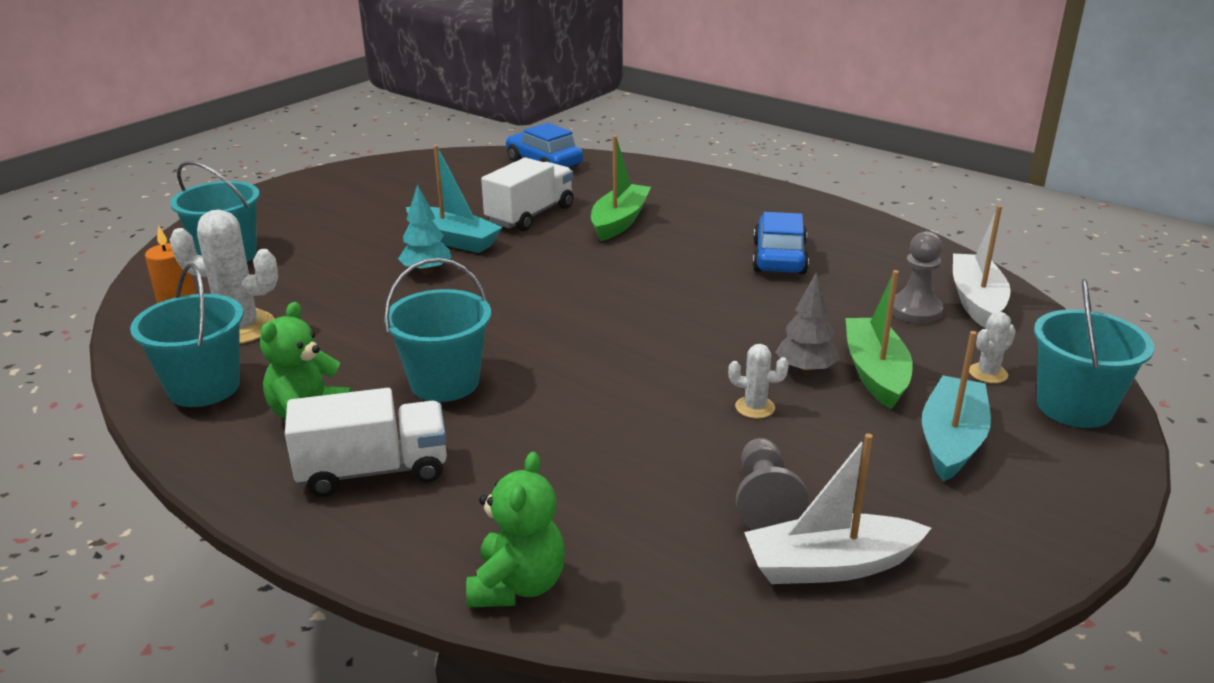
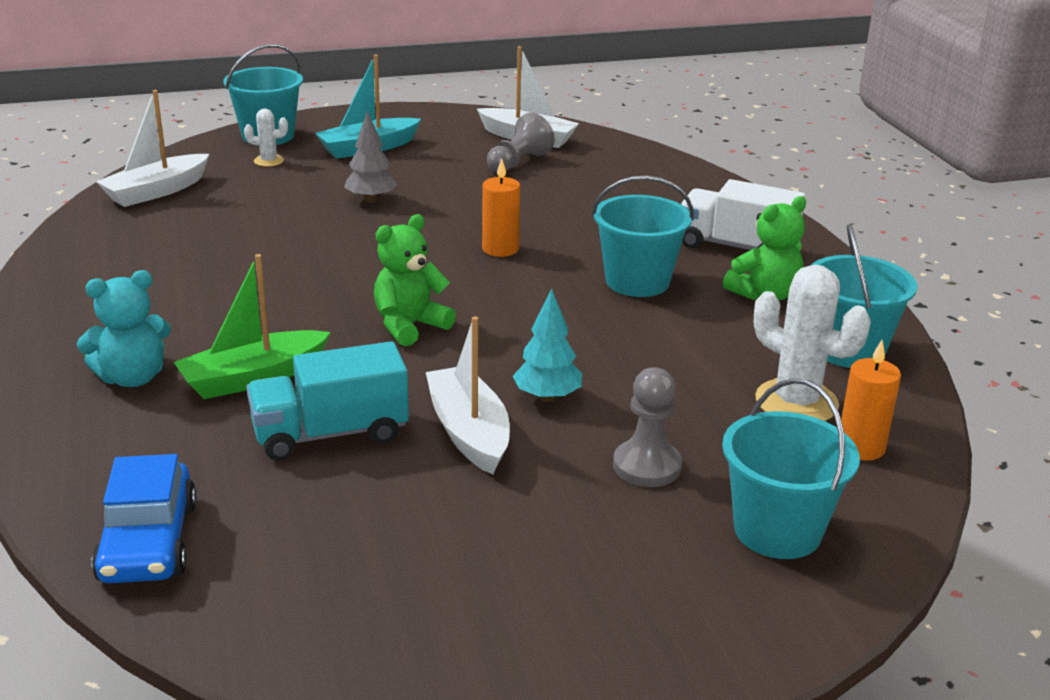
camera: 145 degrees left, 0 degrees up
(453, 240) = (468, 432): turquoise boat -> white boat
(517, 585) = (692, 178): green teddy bear -> green teddy bear (409, 326)
(530, 215) = (330, 434): white truck -> turquoise truck
(606, 366) = (500, 249): none -> orange candle
(682, 201) = (132, 378): none -> turquoise teddy bear
(755, 407) = (444, 195): white cactus -> none
(779, 258) = (202, 274): blue car -> none
(875, 373) = (332, 184): green boat -> none
(915, 310) = (212, 202): grey pawn -> grey pawn (647, 466)

